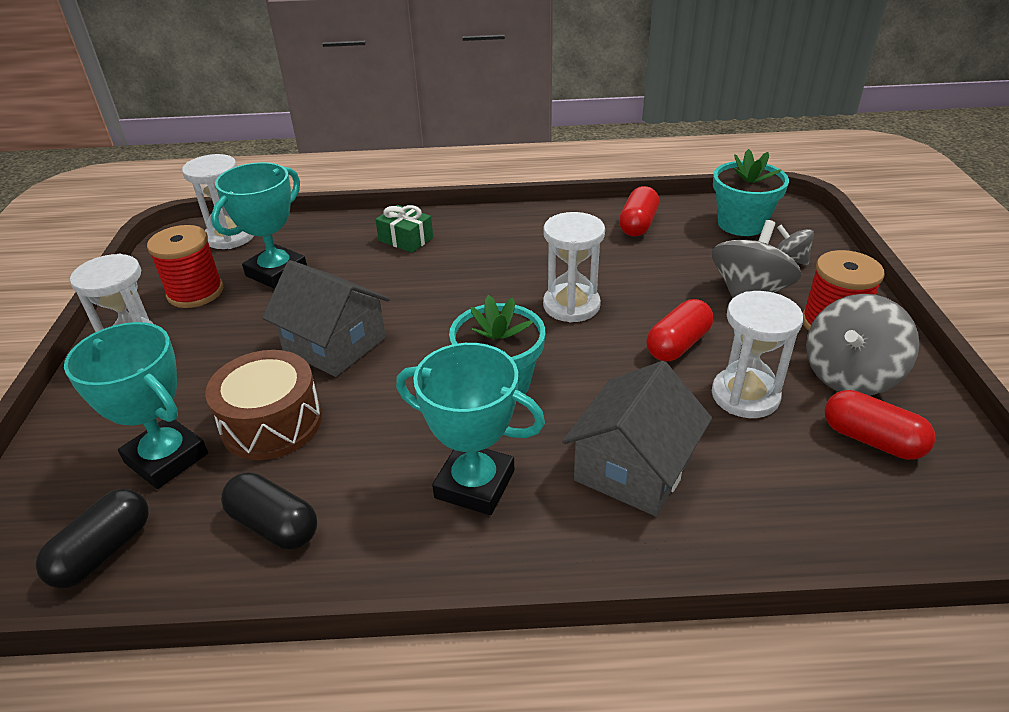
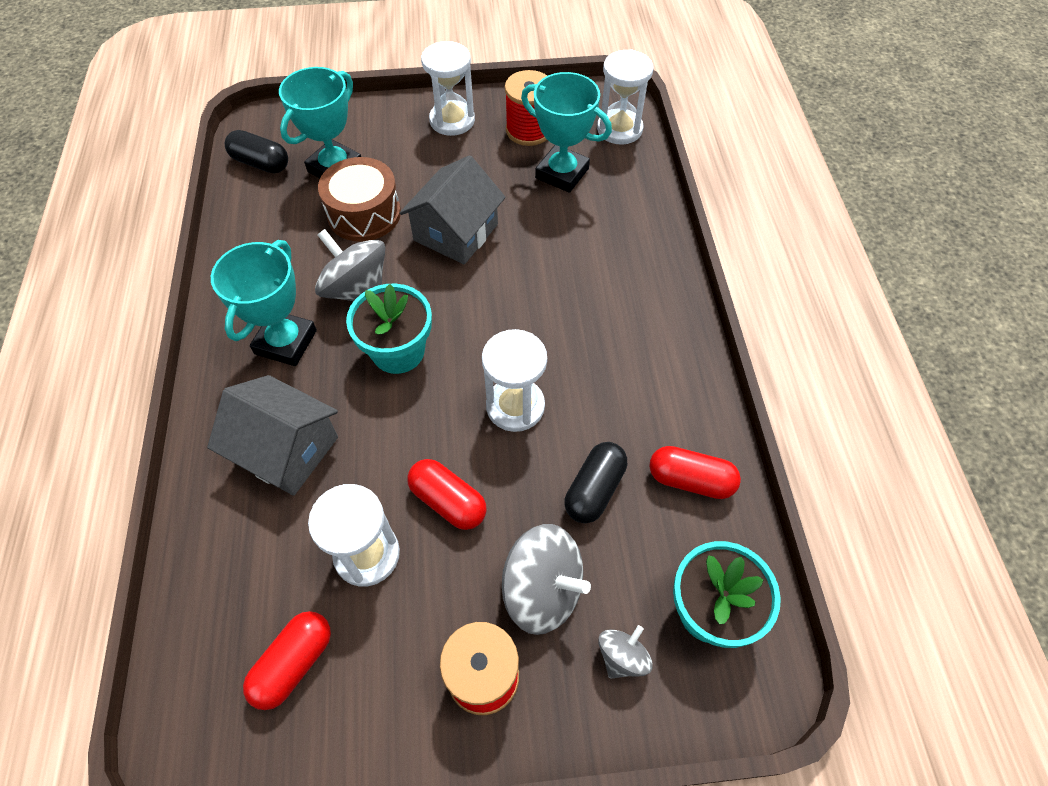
camera: 85 degrees right, 20 degrees up
(274, 525) = (267, 236): black capsule -> black capsule (594, 489)
(406, 239) = (629, 257): green gift -> none
(850, 375) = (391, 670): grey spinning top -> grey spinning top (357, 289)

